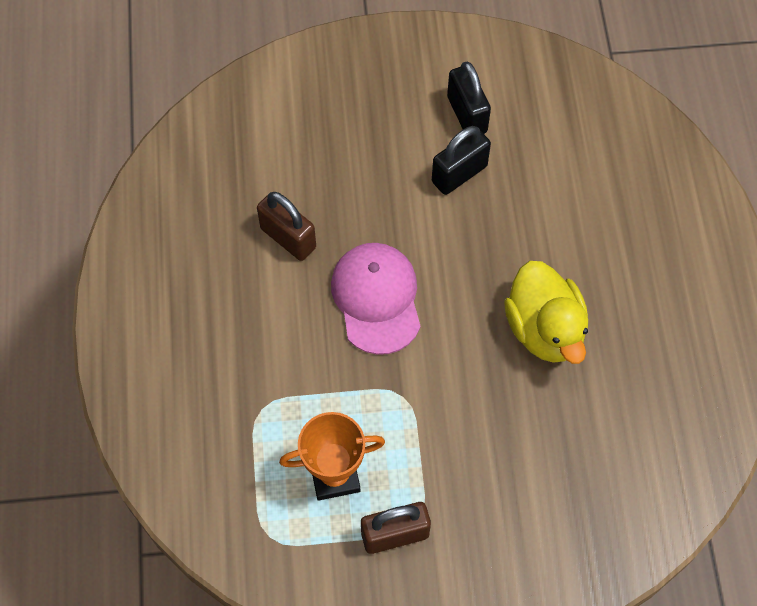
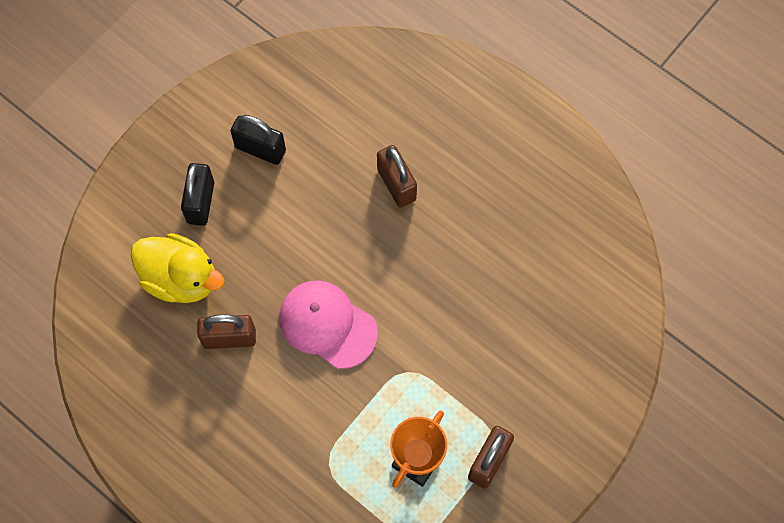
camera: 45 degrees left, 5 degrees up
(459, 174) = (296, 194): black padlock -> black padlock (201, 202)
(544, 329) = (448, 247): yellow duck -> yellow duck (181, 278)
(552, 239) = (396, 184): none -> brown padlock

